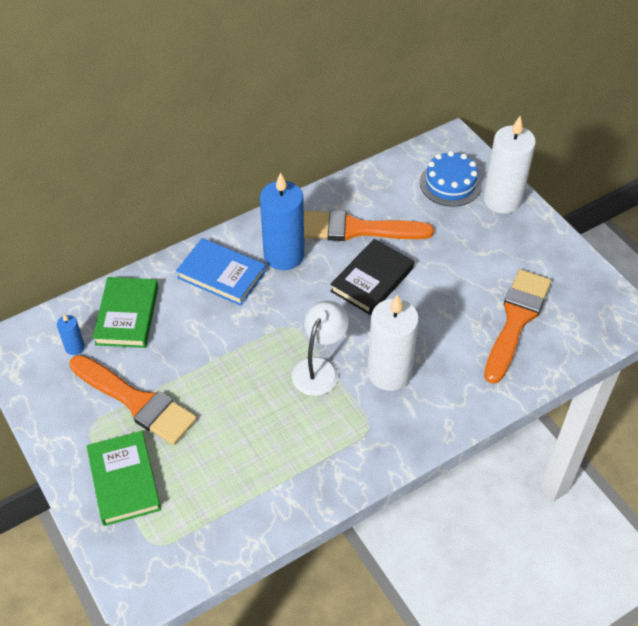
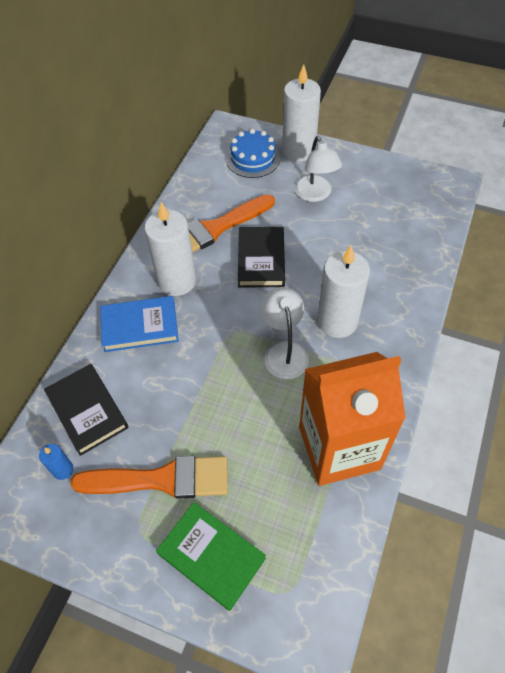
camera: 35 degrees left, 5 degrees up
(127, 315) = (87, 411): green book -> black book
(284, 255) = (177, 281): blue candle -> white candle
(292, 472) = (339, 447): none -> orange carton
(478, 250) = (315, 194): none -> white lamp
(516, 320) = (386, 229): orange brush -> none

